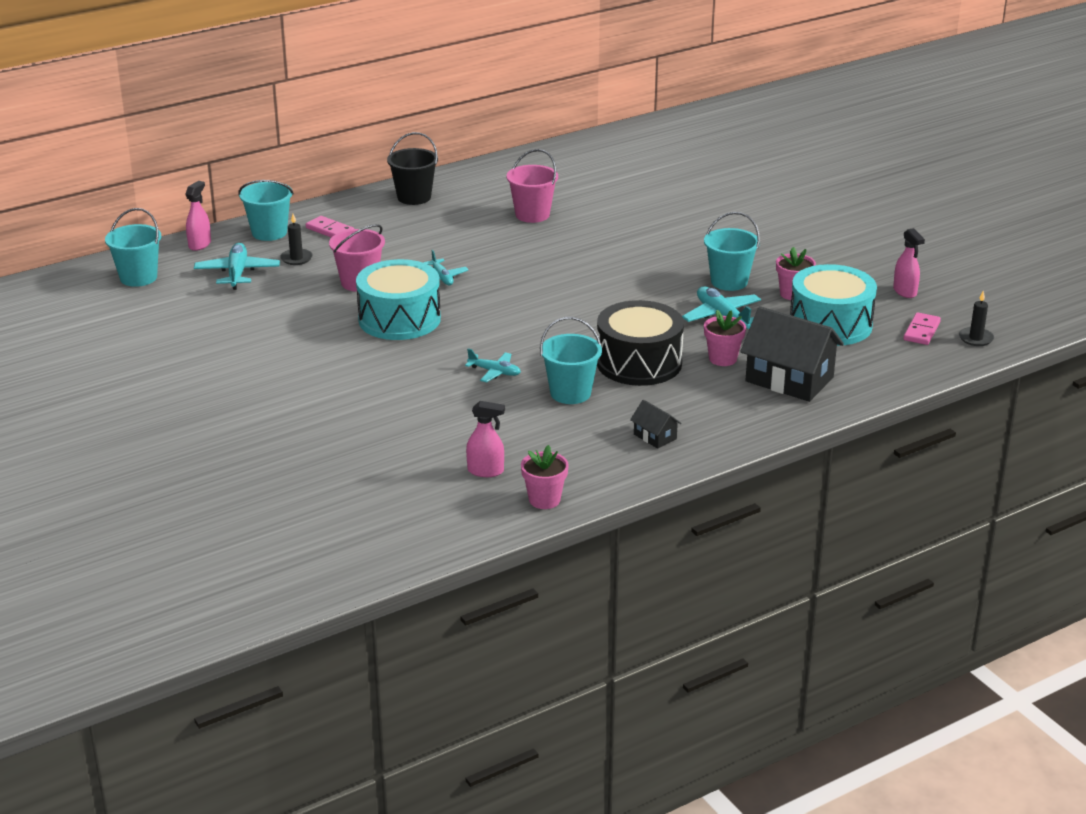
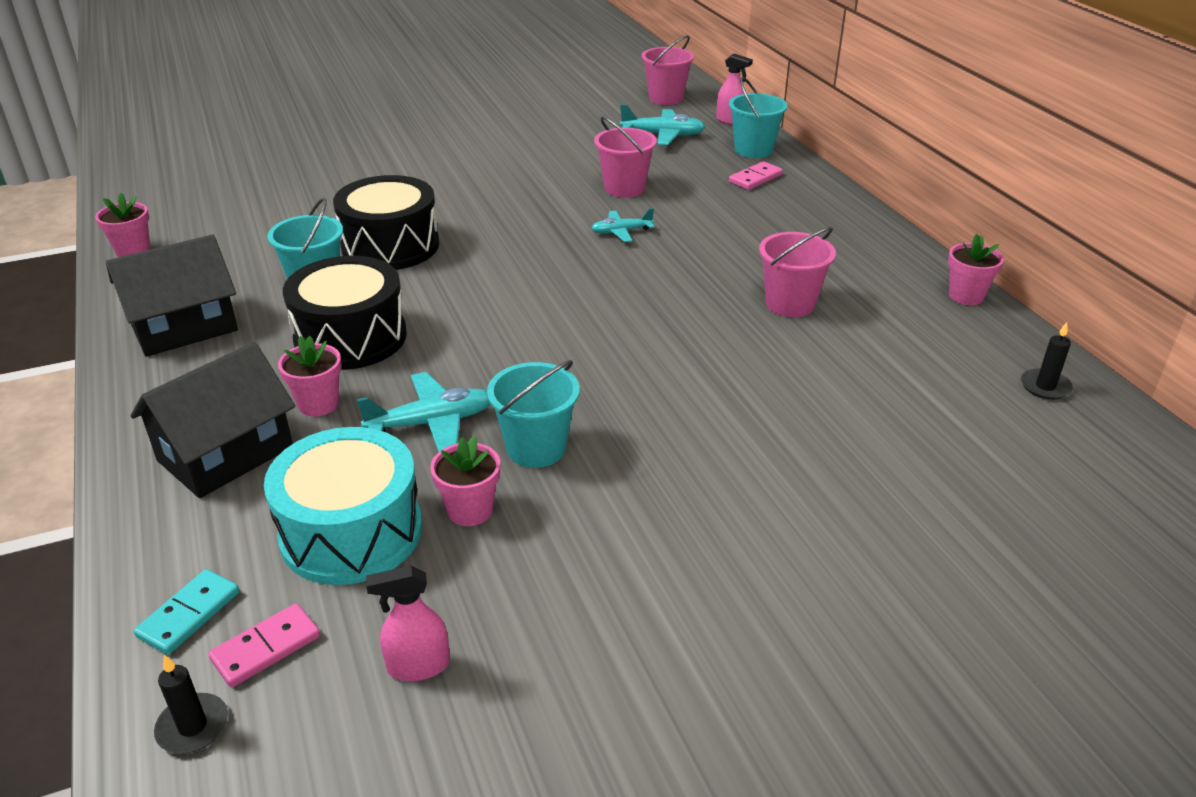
camera: 100 degrees right, 5 degrees up
(138, 277) = (666, 98): turquoise bucket -> pink bucket
(296, 258) = (689, 161): black candle -> black candle (1045, 387)
(399, 319) = (533, 204): turquoise drum -> none
(414, 197) = (845, 228): black bucket -> none
(486, 471) = (210, 228): pink spray bottle -> none
(494, 372) = (390, 246): turquoise plane -> black drum
(502, 163) = (966, 296): none -> pink flower pot
(655, 436) = (184, 327): black house -> black house, size x2.16
(916, 357) = (189, 614): none -> turquoise domino
(921, 331) = (266, 648): pink domino -> pink domino turned 75 degrees counterclockwise

